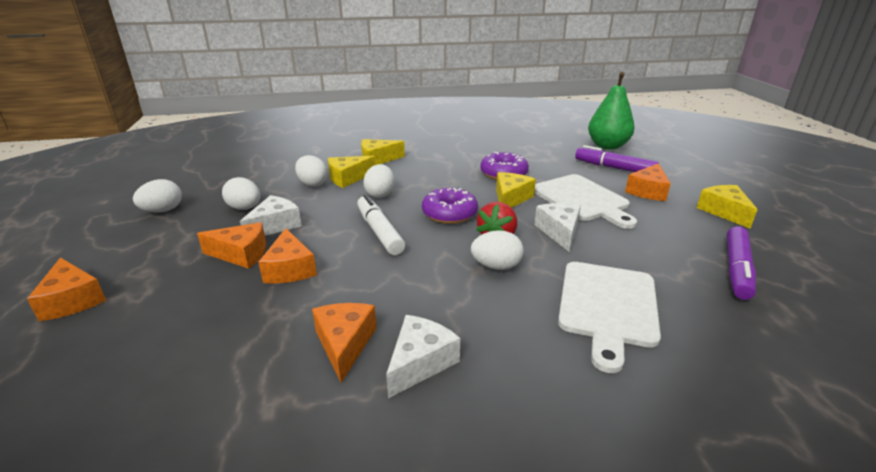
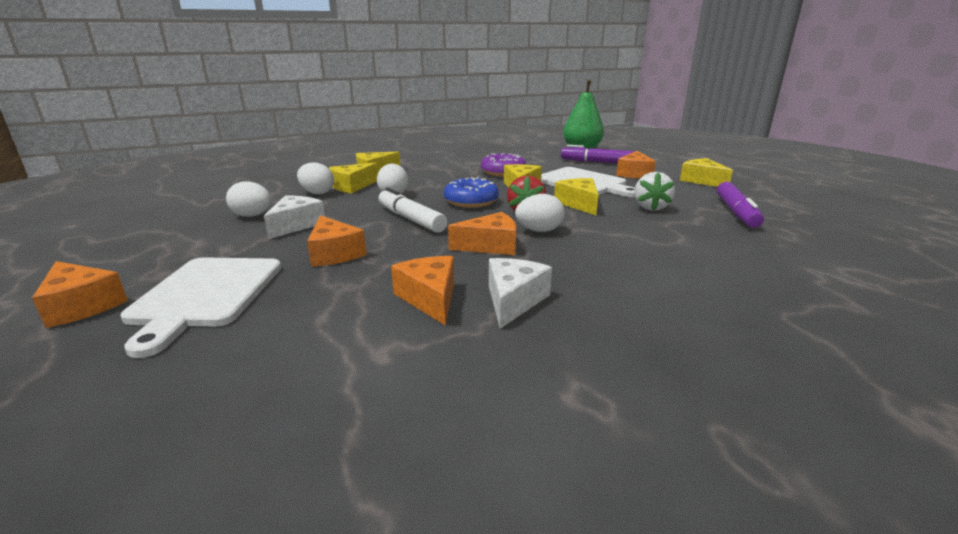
camera: 15 degrees left, 5 degrees down
(163, 210) = (154, 226): white egg -> none
(241, 254) = (272, 248): orange cheese -> orange cheese (490, 246)
(449, 213) = (471, 201): purple donut -> blue donut
(559, 232) = (579, 204): white cheese -> yellow cheese
(608, 306) = (652, 245): white cutting board -> white cutting board (206, 295)
(637, 247) = (650, 207): none -> white strawberry

